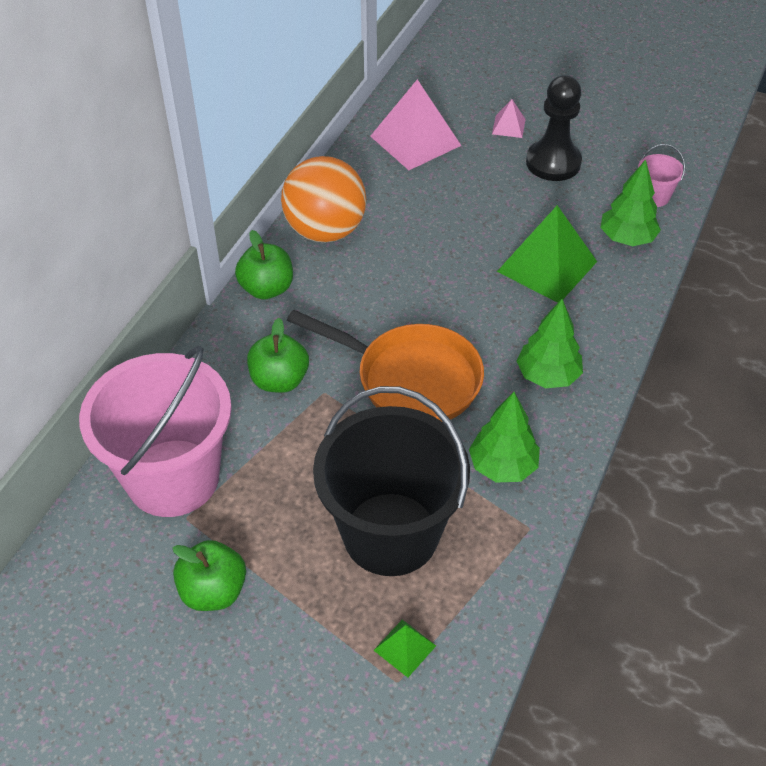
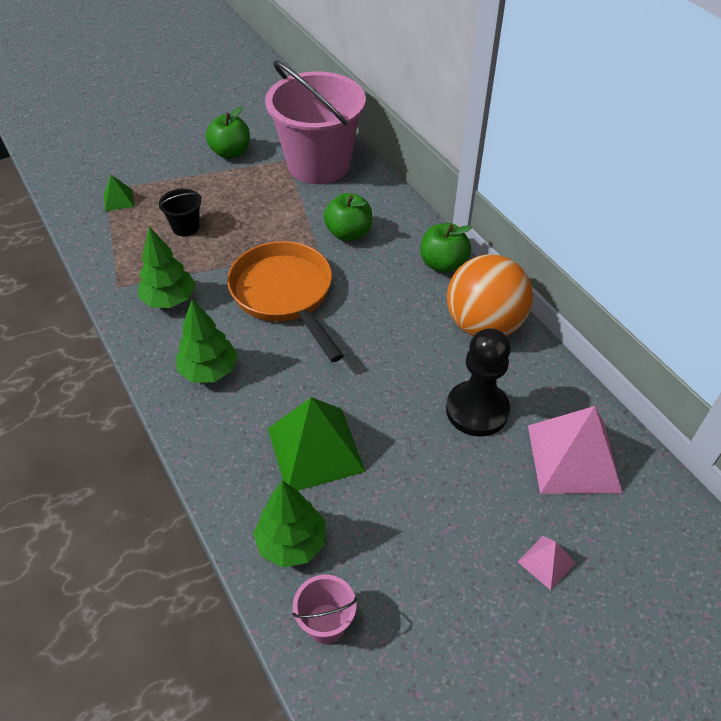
camera: 125 degrees right, 0 degrees up
(390, 534) = (185, 227): black bucket -> black bucket, size x0.40
(411, 379) = (285, 295): orange pan -> orange pan turned 90 degrees clockwise
(553, 163) = (453, 562): black pawn -> black pawn (477, 410)

